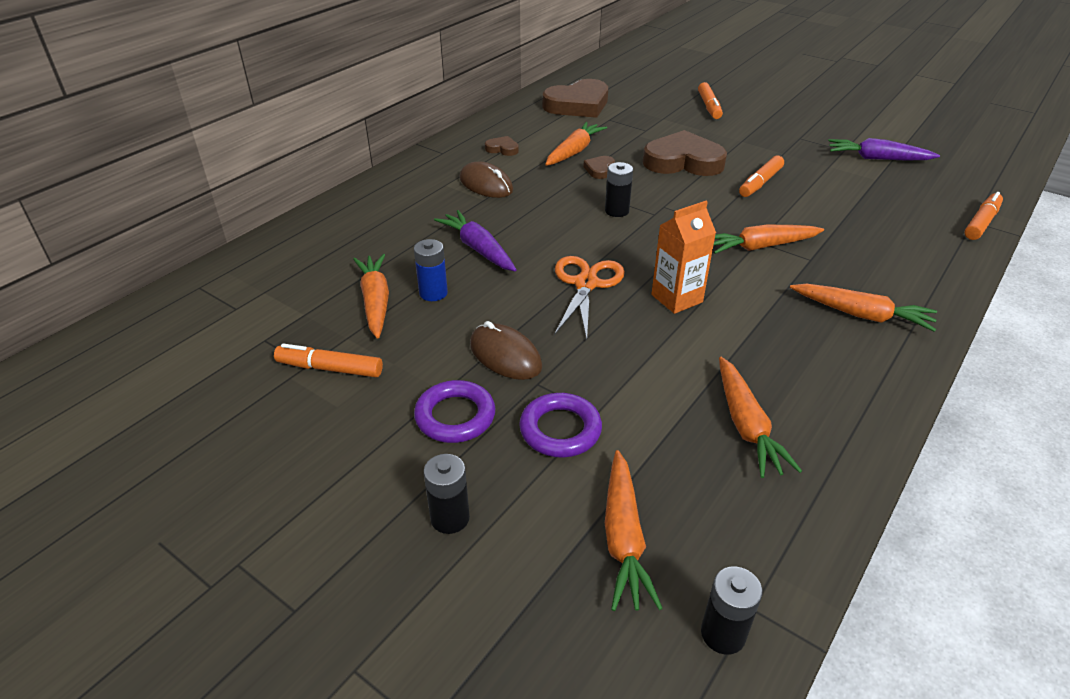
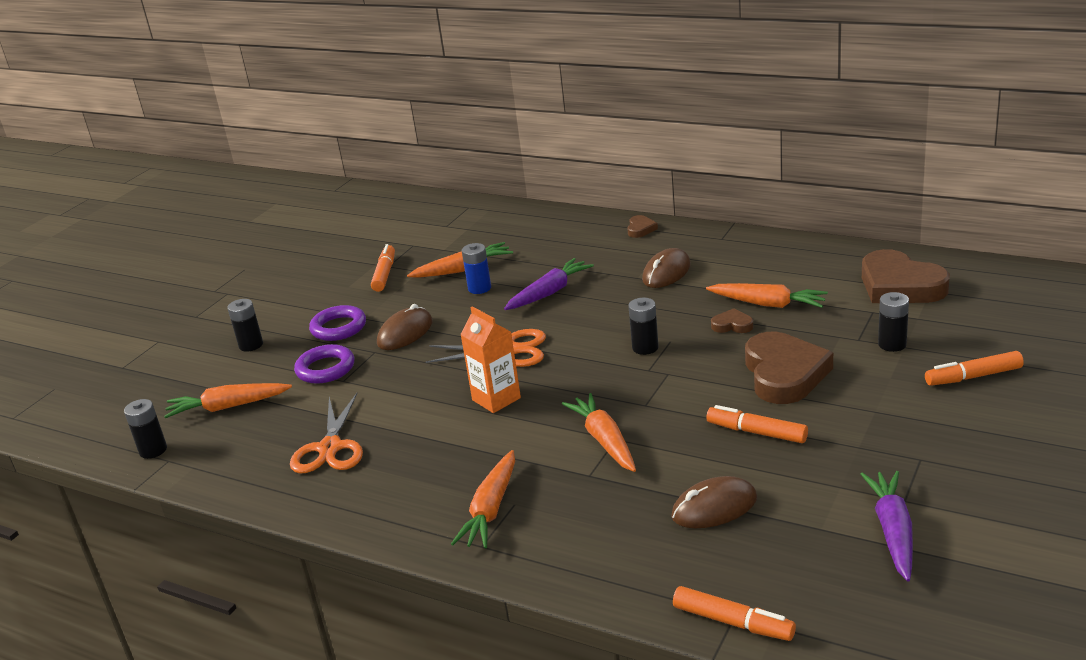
camera: 85 degrees right, 10 degrees down
(502, 149) = (748, 265): brown heart -> brown heart (640, 229)
(658, 121) = (892, 344): none -> black battery
(746, 425) = (330, 448): orange carrot -> orange scissors
(854, 212) = (714, 507): none -> brown mouse

